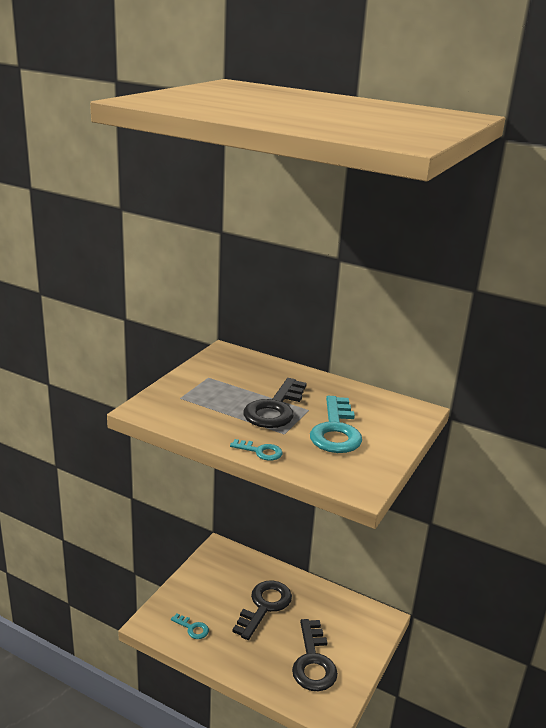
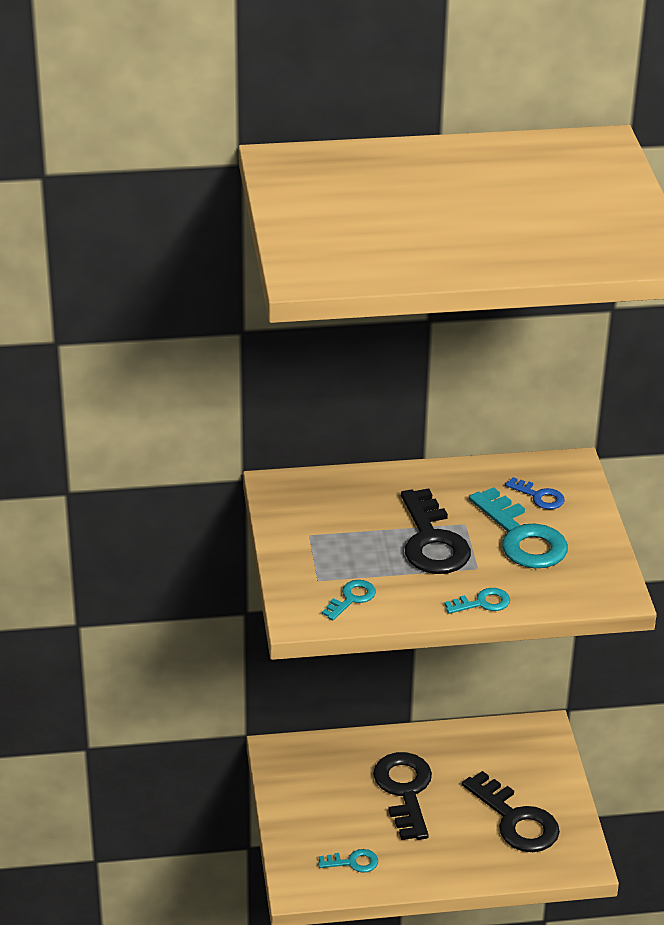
camera: 35 degrees left, 10 degrees up
(184, 414) = (351, 598): none -> turquoise key
(376, 416) = (539, 496): none -> blue key

